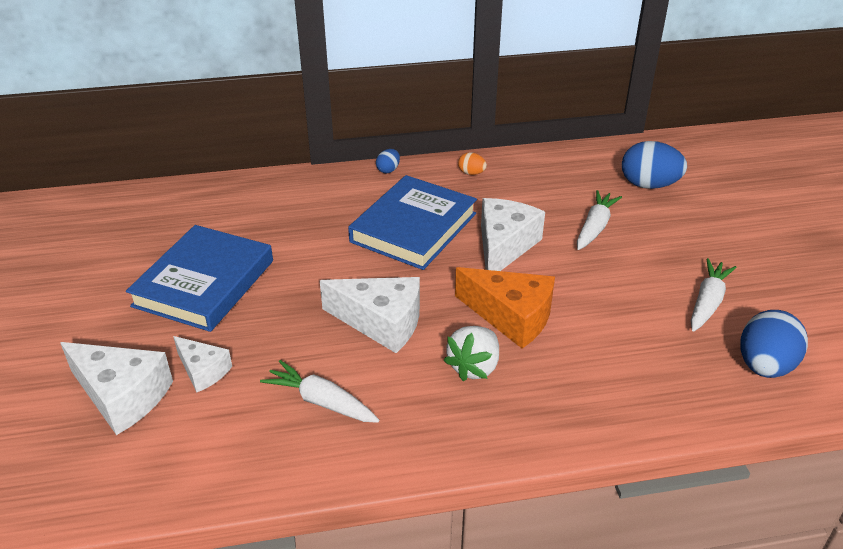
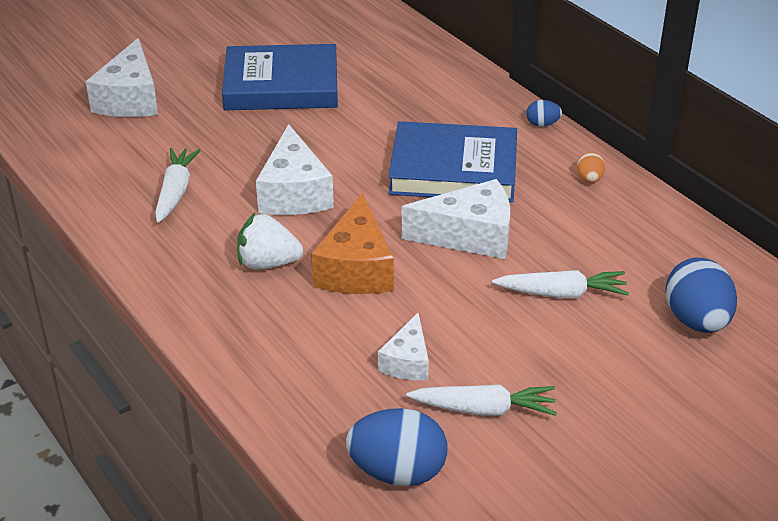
camera: 65 degrees right, 0 degrees up
(203, 371) = (177, 123): white cheese -> white cheese (407, 361)

